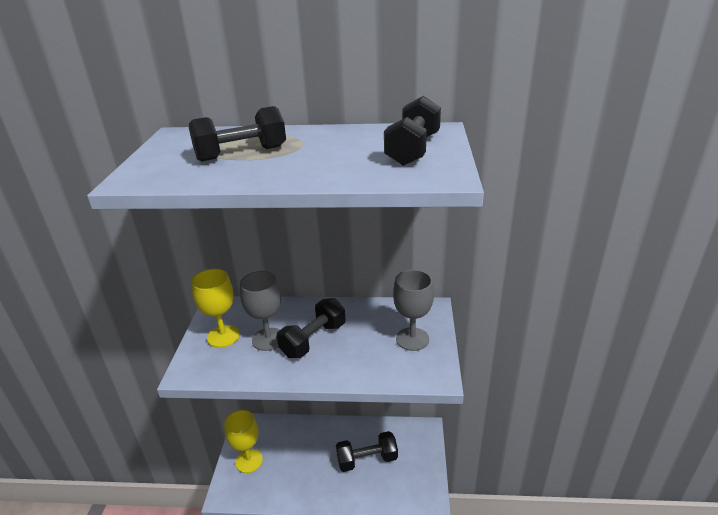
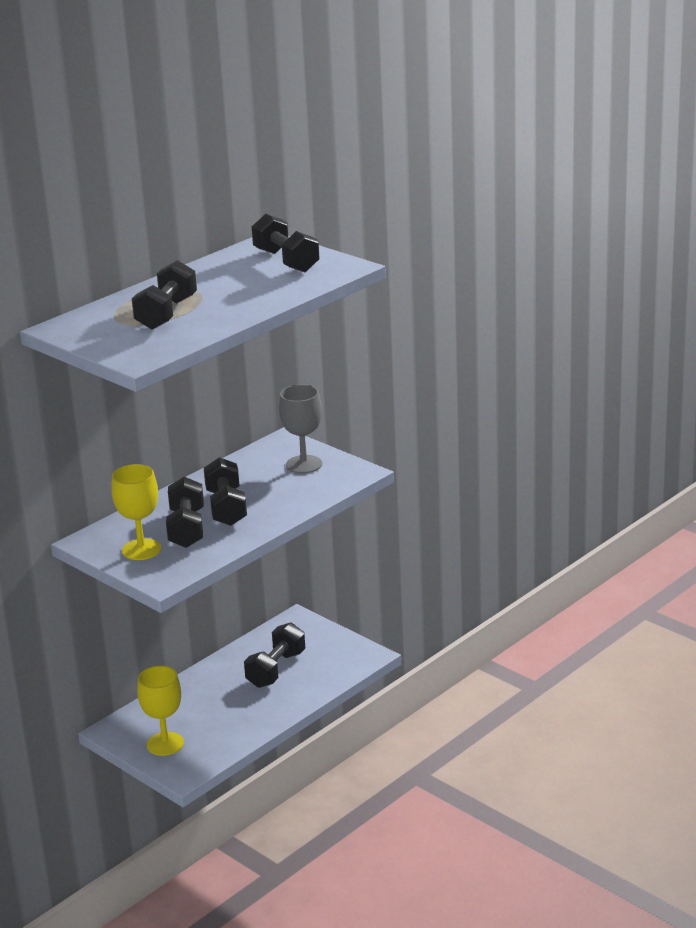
camera: 50 degrees left, 5 degrees down
(268, 339) = (187, 528): grey goblet -> black dumbbell

